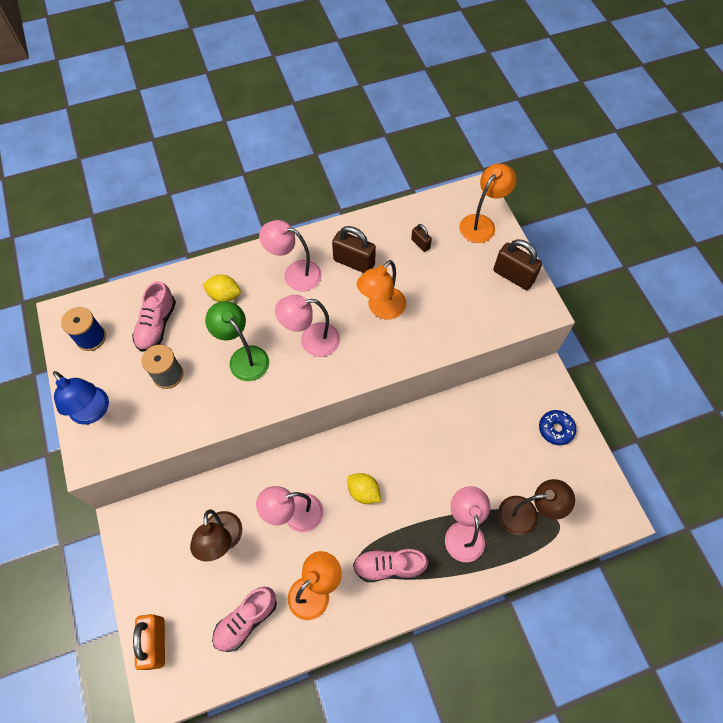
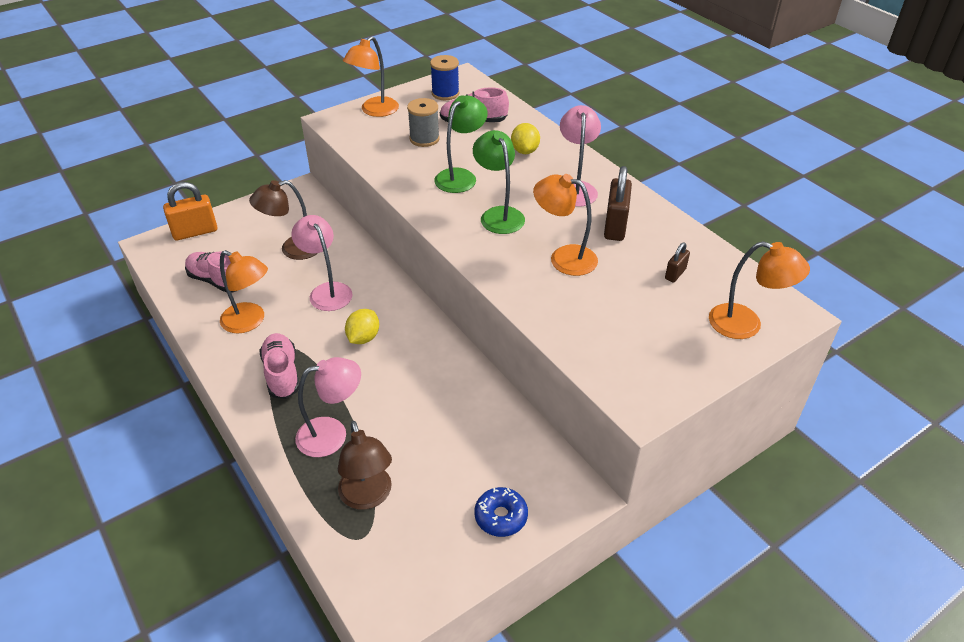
camera: 75 degrees right, 20 degrees down
(93, 412) = (374, 111): blue lamp -> orange lamp
(311, 341) = (498, 215): pink lamp -> green lamp
(513, 276) = (679, 368): brown padlock -> none

